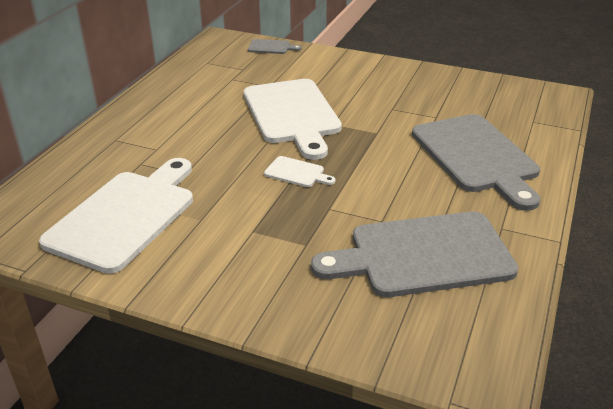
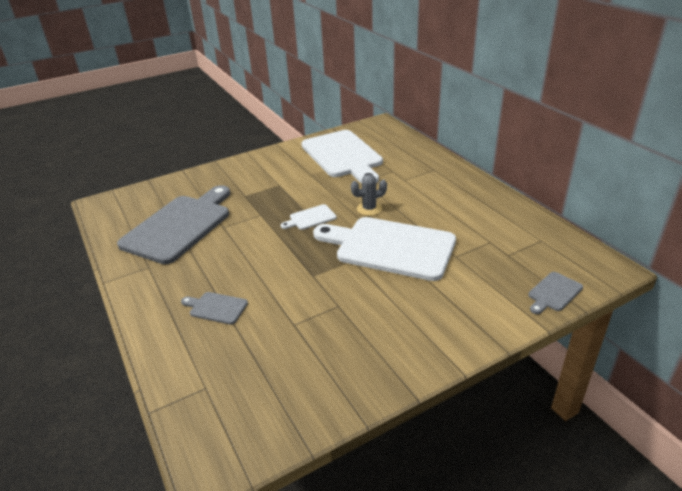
camera: 130 degrees right, 0 degrees up
(240, 147) = (369, 209): none -> grey cactus
(476, 156) = (216, 307): grey cutting board -> grey cutting board, size x0.42

